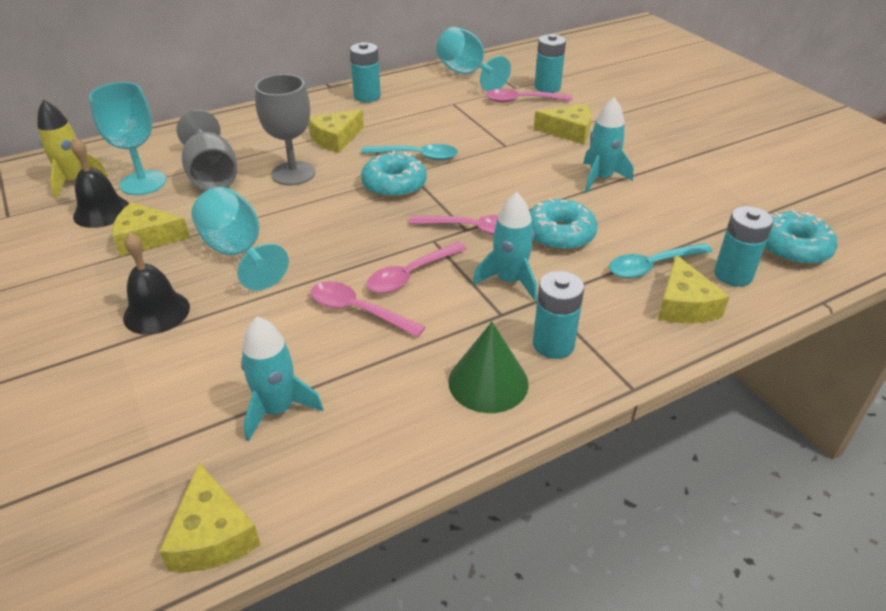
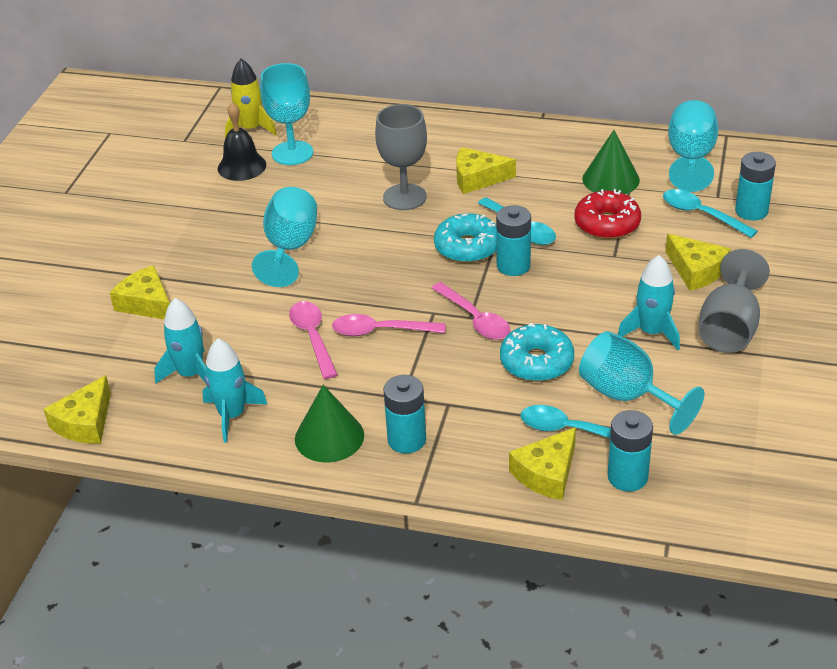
camera: 45 degrees right, 0 degrees up
(146, 238) = (247, 204): yellow cheese -> yellow cheese (146, 303)
(156, 312) = (195, 267): black bell -> none
(212, 176) = (345, 170): grey goblet -> grey goblet (729, 328)
(367, 96) = (560, 144): turquoise battery -> turquoise battery (513, 266)
(433, 103) = (610, 179): none -> green cone
(471, 129) = (607, 224): none -> red donut
(509, 280) = (443, 376): turquoise rocket -> turquoise rocket (232, 415)
(522, 100) = (702, 214): pink spoon -> turquoise spoon
(650, 224) = (627, 396): none -> turquoise goblet
(793, 248) = (722, 489): turquoise donut -> none

